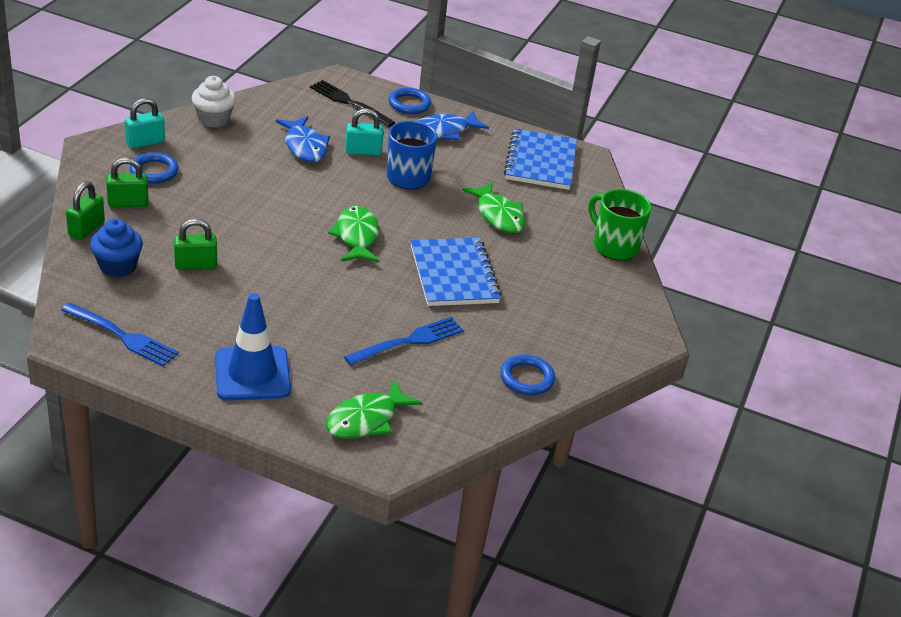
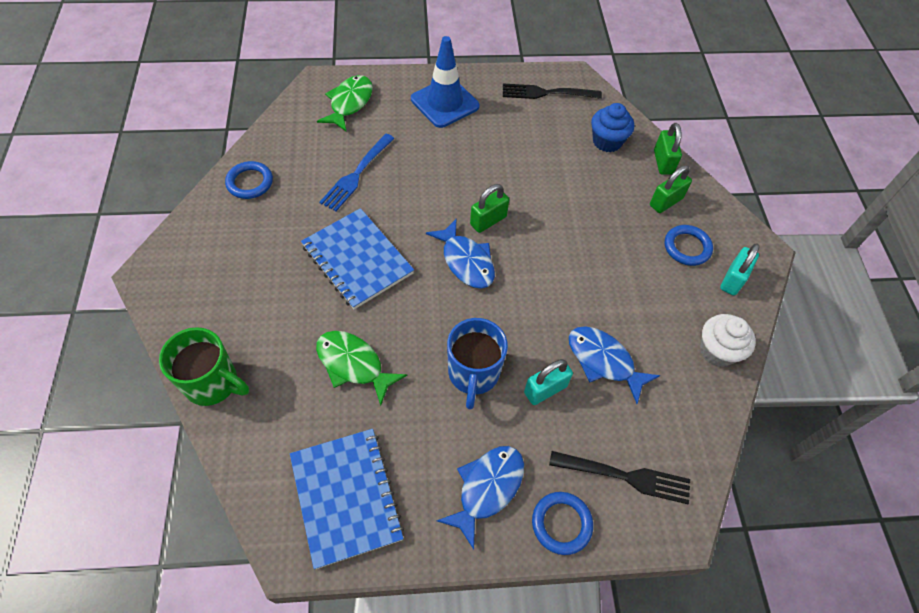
camera: 155 degrees right, 20 degrees up
(121, 336) = (547, 93): blue fork -> black fork
(195, 265) = (559, 168): green padlock -> green padlock (488, 221)
(356, 236) = (466, 261): green fish -> blue fish

